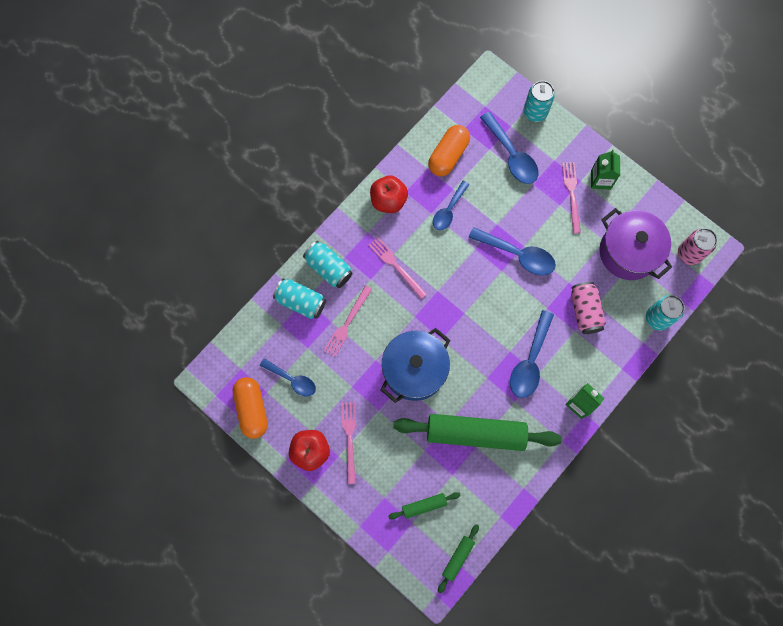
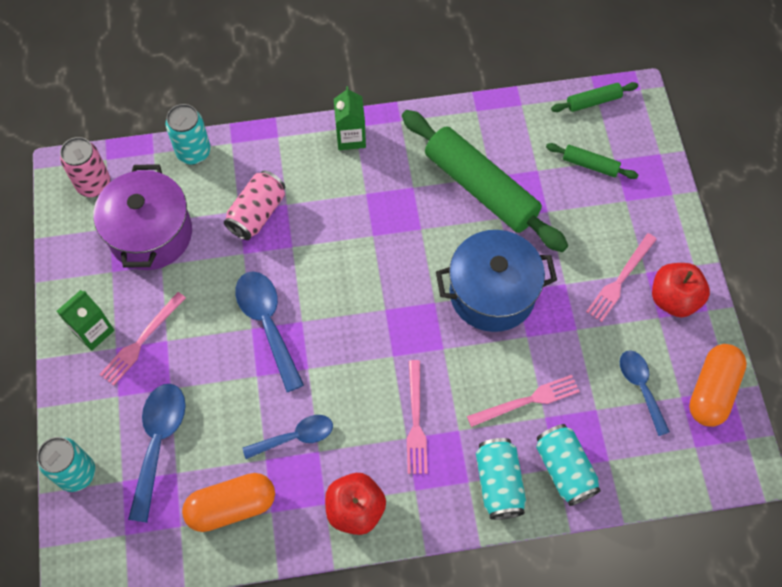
camera: 140 degrees left, 10 degrees down
(530, 361) = (361, 210): blue spoon -> none

